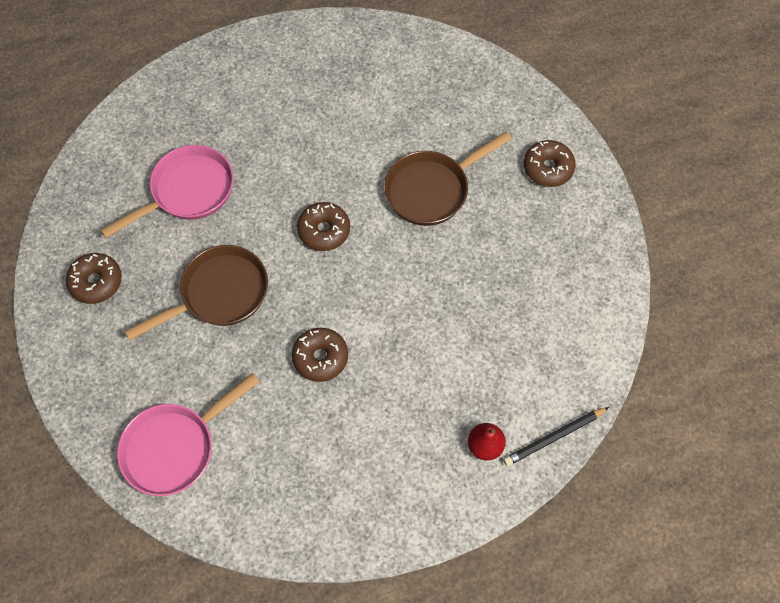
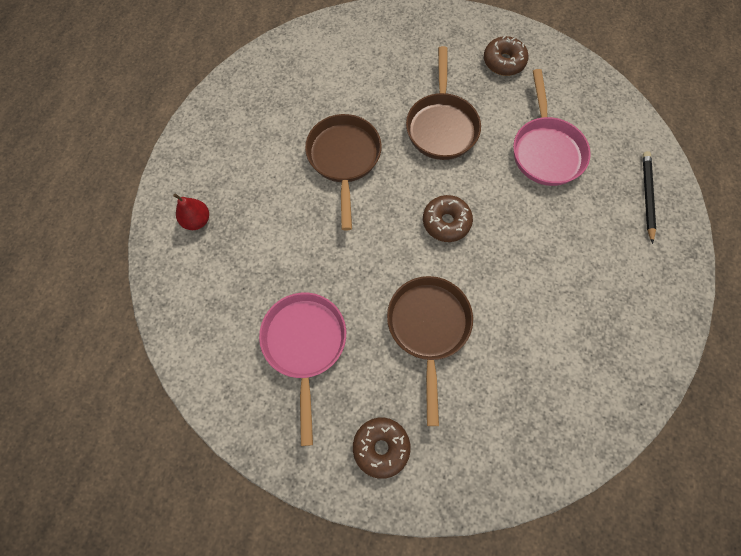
camera: 125 degrees right, 5 degrees up
(175, 447) = (349, 49): pink pan -> pink pan (305, 345)
(320, 357) = (344, 159): brown donut -> brown pan
(554, 437) = (162, 270): black pencil -> black pencil (647, 196)

